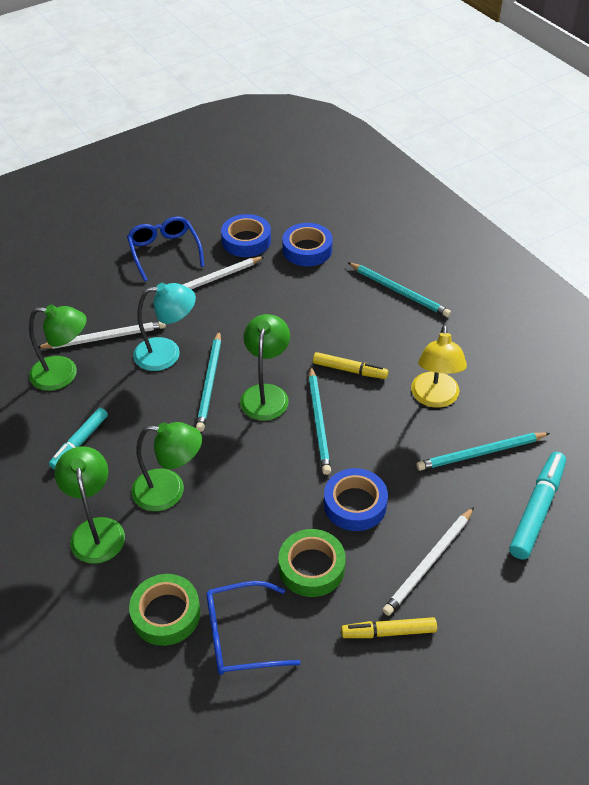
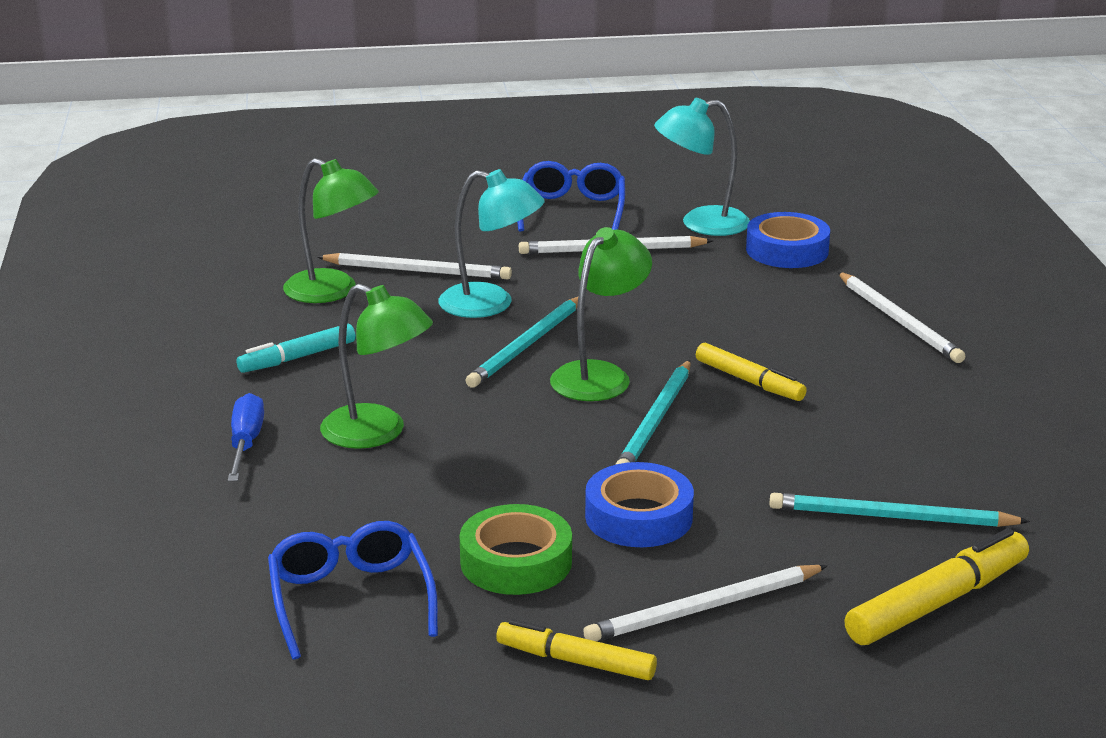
camera: 25 degrees right, 20 degrees down
(96, 530) = (246, 443): green lamp -> blue screwdriver
(166, 614) = (267, 547): green tape -> none
(240, 636) = (350, 599): blue glasses -> blue glasses turned 60 degrees clockwise
(246, 241) = (701, 223): blue tape -> turquoise lamp
(399, 291) = (899, 321): turquoise pencil -> white pencil
(435, 398) = (863, 441): yellow lamp -> none
(537, 510) = (937, 602): turquoise marker -> yellow marker

